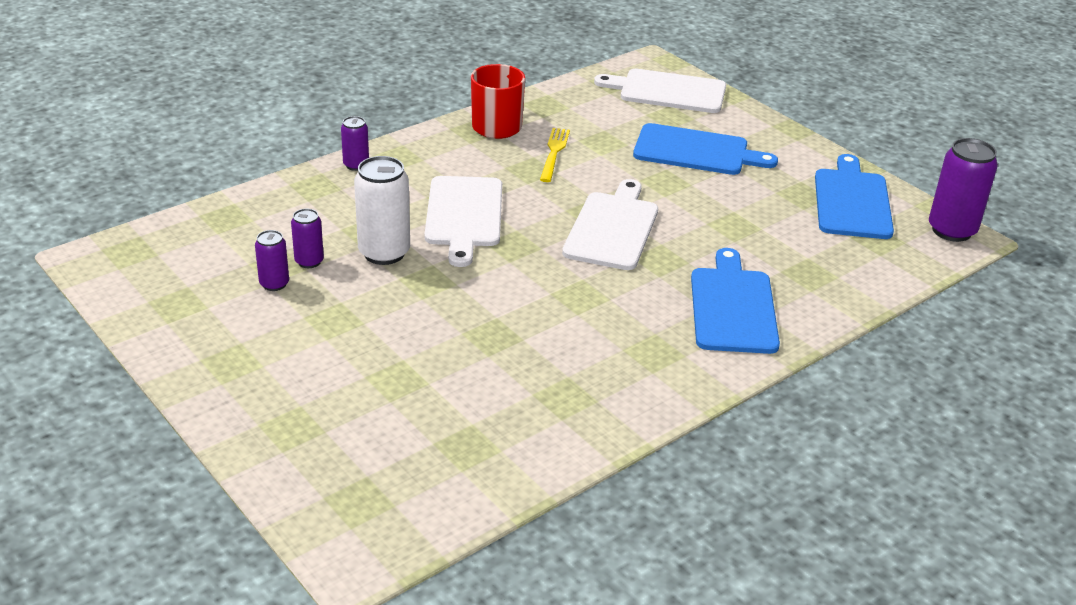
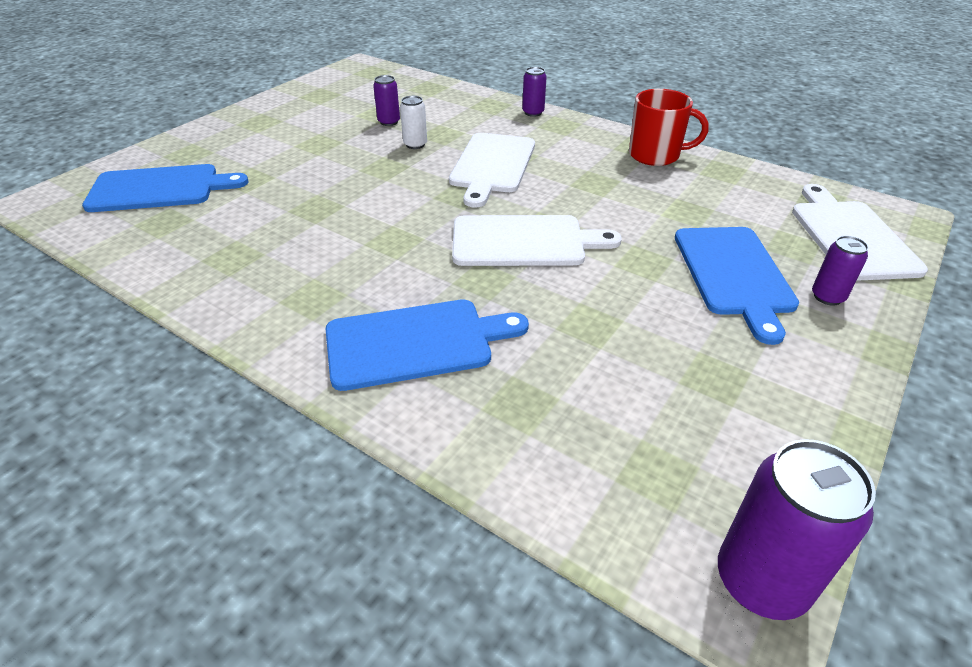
camera: 75 degrees right, 5 degrees up
(274, 284) = (355, 117): purple can -> purple can (827, 297)
(384, 253) = (415, 144): white can -> white can, size x0.55
(464, 215) = (492, 165): white cutting board -> white cutting board turned 60 degrees counterclockwise
(554, 152) = (638, 189): yellow fork -> none
(852, 201) = (743, 433): blue cutting board -> blue cutting board (159, 189)

